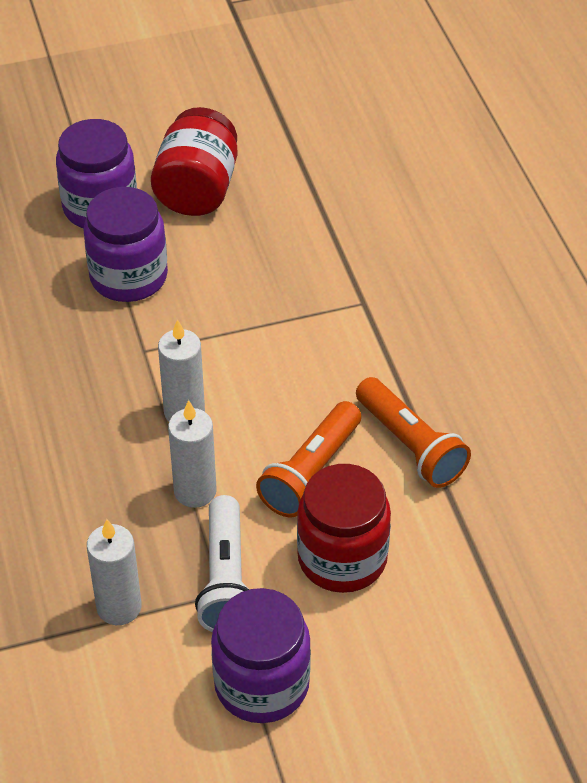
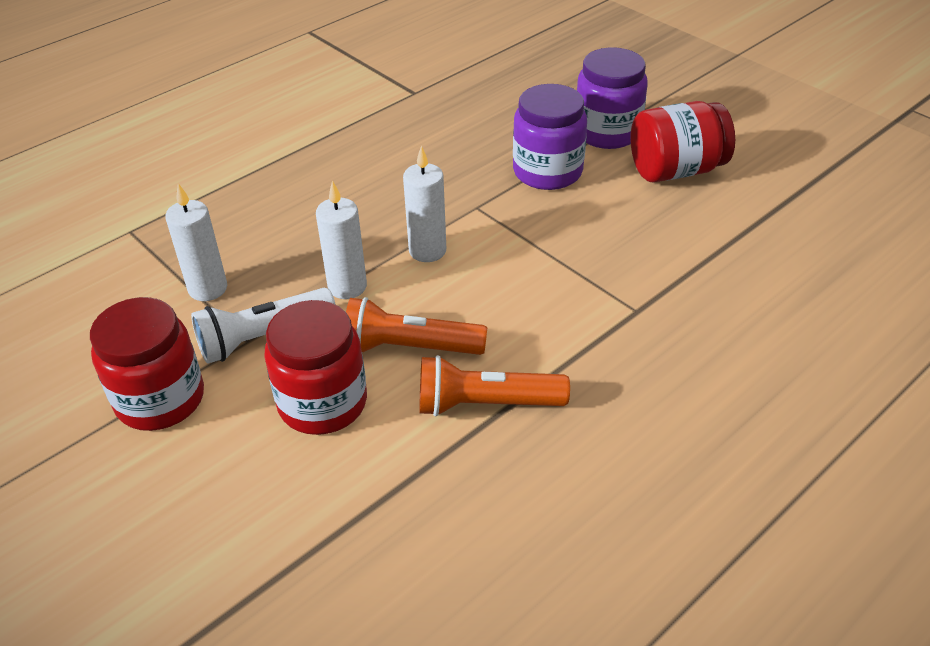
camera: 65 degrees right, 5 degrees down
(261, 684) = (160, 399): purple jar -> red jar
(410, 445) = (485, 404): orange flashlight -> orange flashlight turned 60 degrees clockwise

